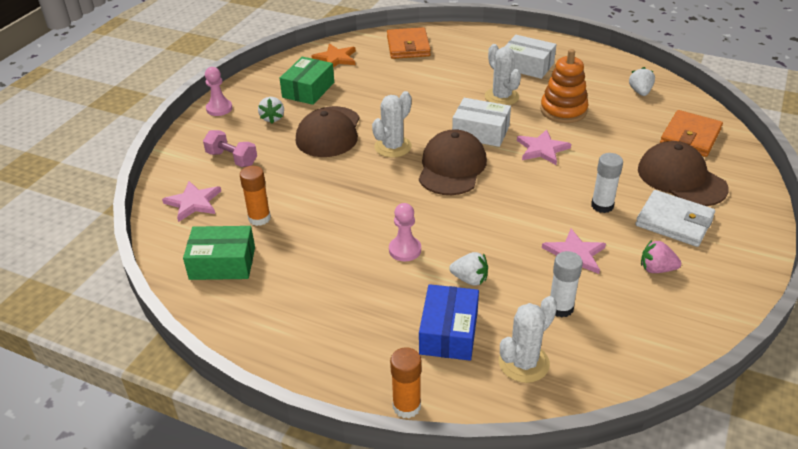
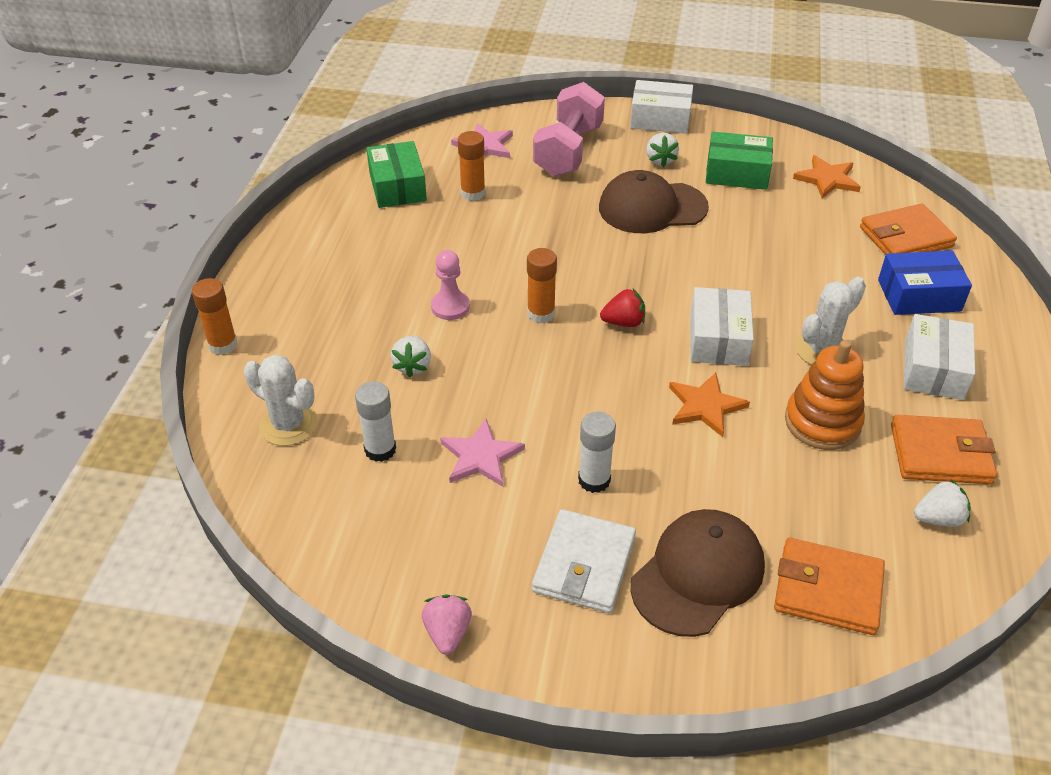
camera: 75 degrees right, 5 degrees up
(219, 108) = (660, 119): pink pawn -> white box
(232, 159) = (568, 151): pink dumbbell -> pink dumbbell, size x1.69
(272, 118) = (660, 160): white strawberry -> white strawberry turned 75 degrees counterclockwise
(393, 147) = (645, 264): white cactus -> none
(429, 204) = (541, 313): none -> orange glue stick
(449, 332) = (326, 360): blue box -> blue box (919, 295)
(452, 167) = (623, 322): brown cap -> red strawberry
(542, 149) = (705, 406): pink star -> orange star
(593, 80) = (940, 454): none -> orange wallet
(656, 269) = (473, 544): pink strawberry -> pink strawberry (447, 633)

